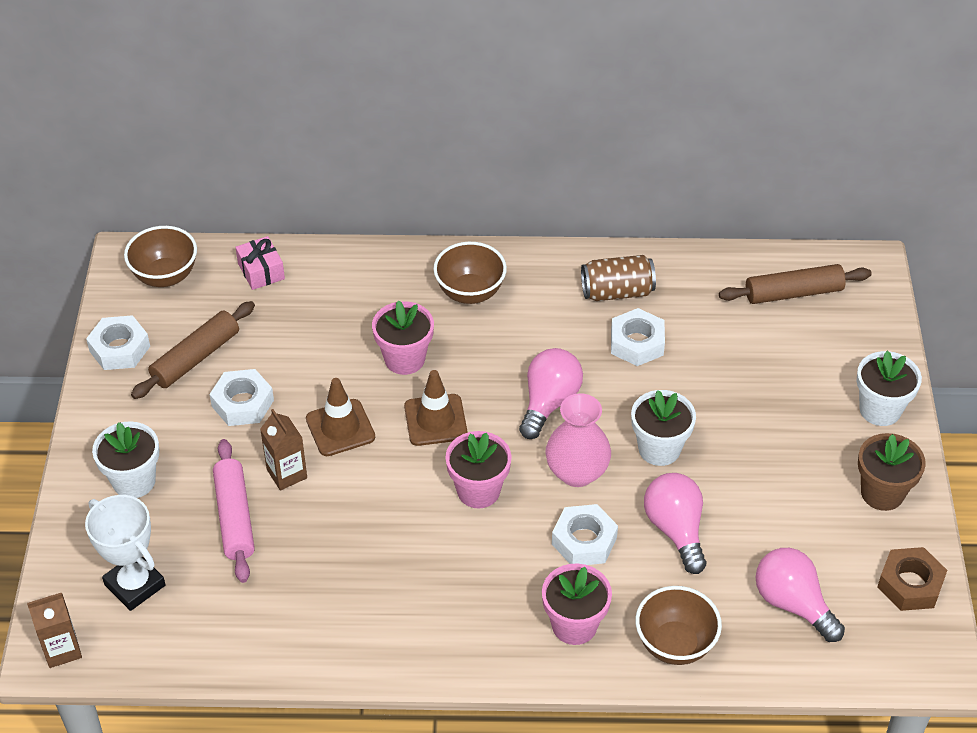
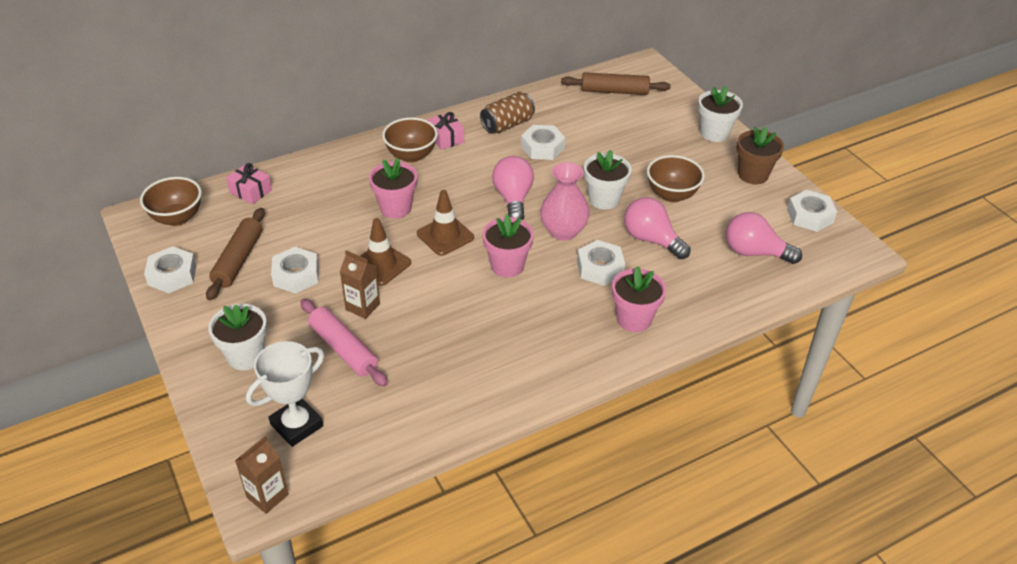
camera: 30 degrees left, 5 degrees down
(135, 585) = (296, 425): white trophy -> white trophy turned 60 degrees counterclockwise
(528, 283) = (446, 138): none -> pink gift
(675, 644) = (705, 304): brown bowl -> brown bowl (671, 195)
(793, 293) = (614, 91): brown rolling pin -> brown rolling pin turned 45 degrees clockwise
(910, 584) = (810, 216): brown nut -> white nut

